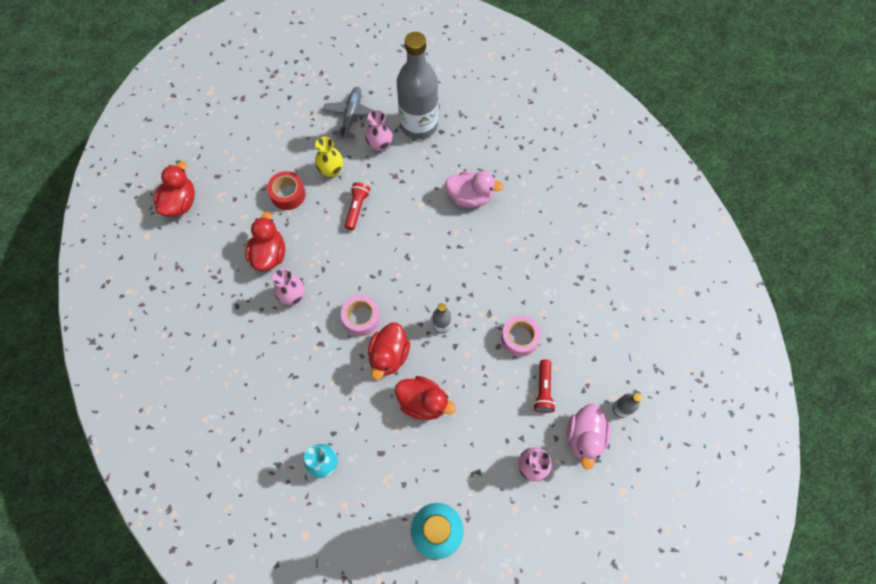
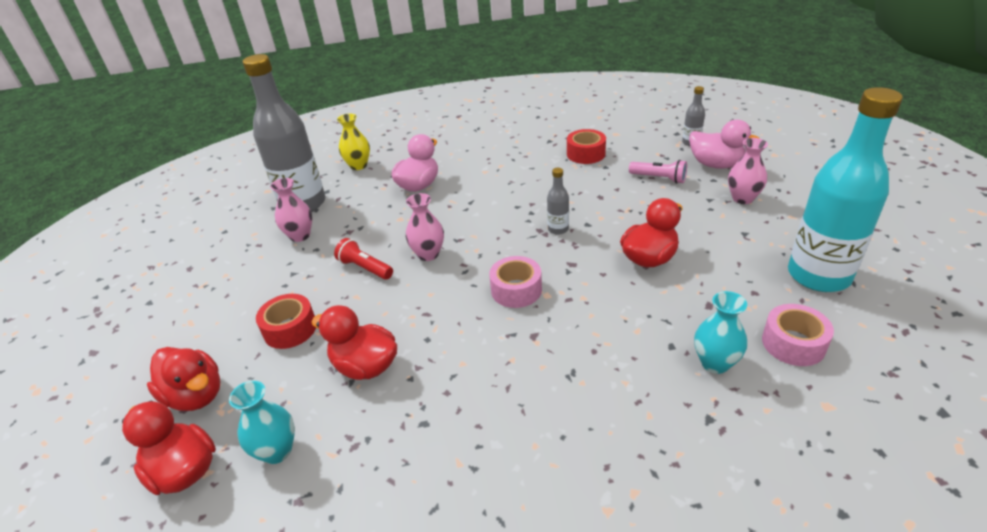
camera: 65 degrees left, 30 degrees down
(202, 240) = (277, 451): none -> turquoise vase
(293, 296) = (447, 351): pink vase -> pink vase (428, 254)
(331, 171) = (294, 281): yellow vase -> yellow vase (358, 165)
(351, 116) = (238, 251): grey plane -> none
(389, 355) = (578, 275): red duck -> red duck (196, 395)
(519, 338) = (597, 182): pink tape -> pink tape (793, 343)
(543, 390) = (659, 178): red flashlight -> pink flashlight
(566, 316) = (586, 154): none -> red tape

